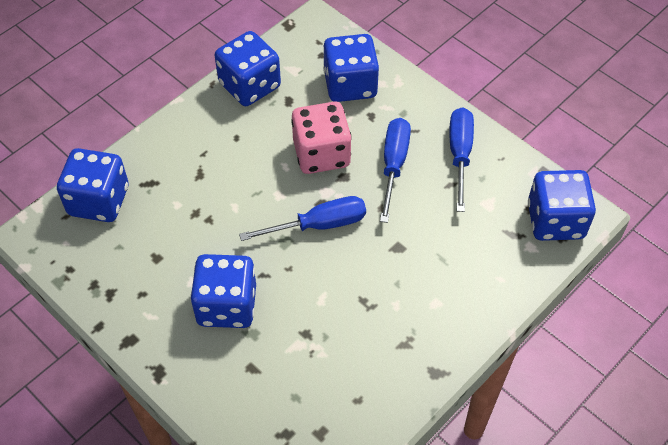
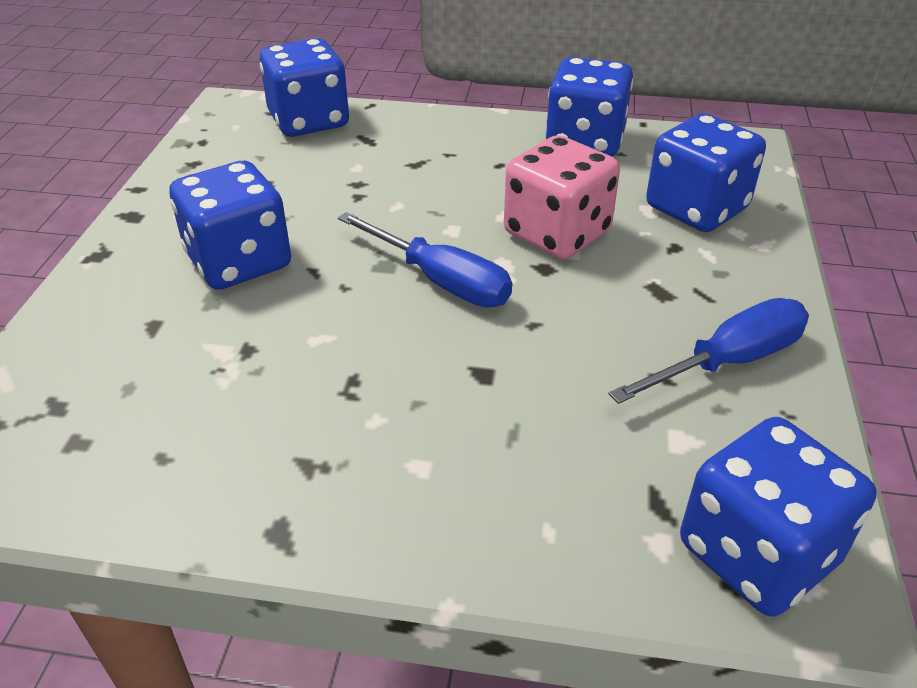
camera: 55 degrees right, 15 degrees down
(393, 165) = (621, 303): blue screwdriver -> none

